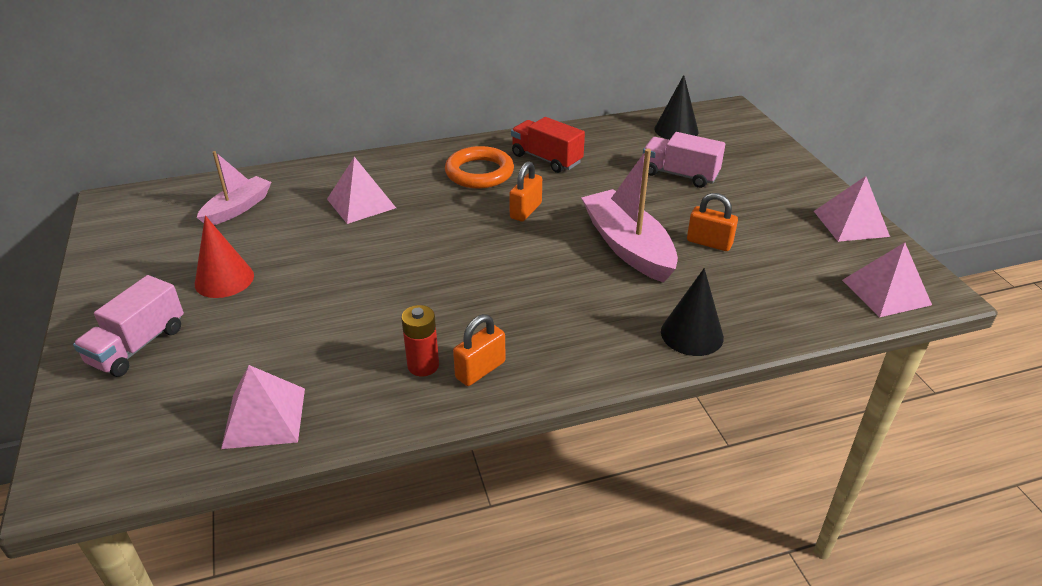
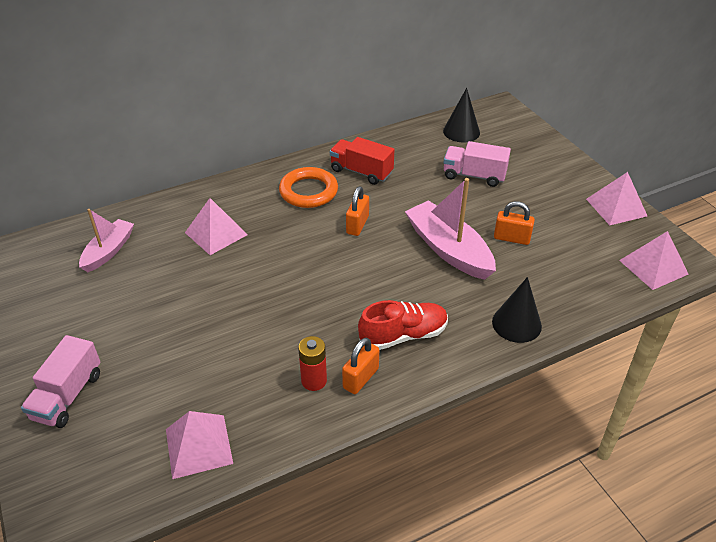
camera: 10 degrees left, 5 degrees up
(224, 279) = (121, 323): red cone -> none
(546, 330) = (403, 335): none -> red shoe

